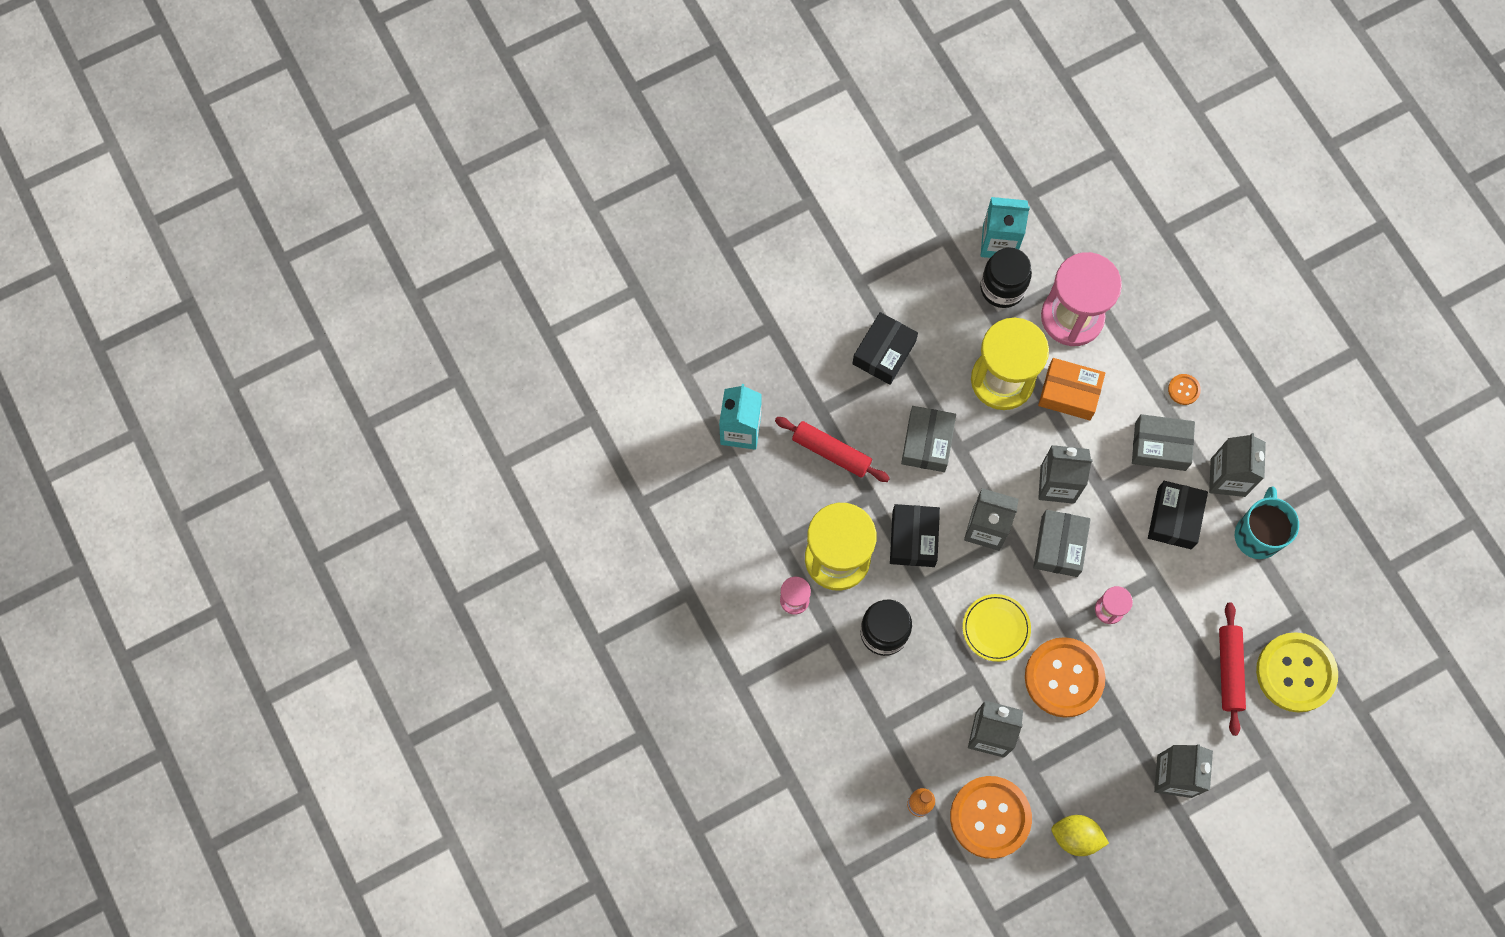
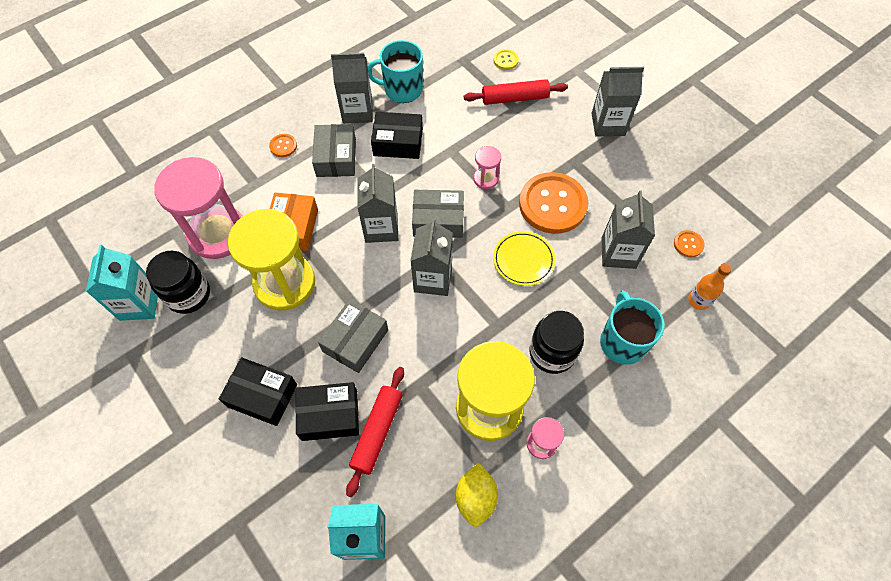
camera: 100 degrees left, 10 degrees down
(885, 707) = (622, 341): none -> turquoise mug
(913, 539) = (454, 339): black box -> black box (329, 415)
(927, 443) = (355, 341): grey box -> grey box turned 60 degrees counterclockwise
(990, 817) = (688, 244): orange button -> orange button, size x0.42
(1075, 837) = (680, 182): yellow lemon -> yellow lemon (476, 498)
(1295, 673) = (506, 60): yellow button -> yellow button, size x0.42

